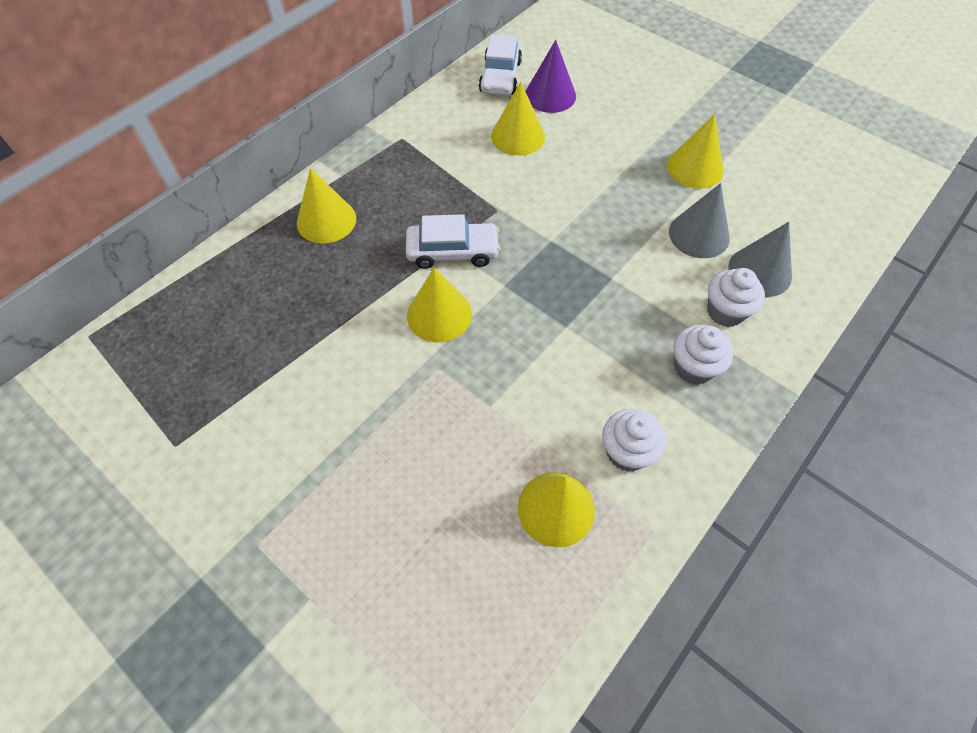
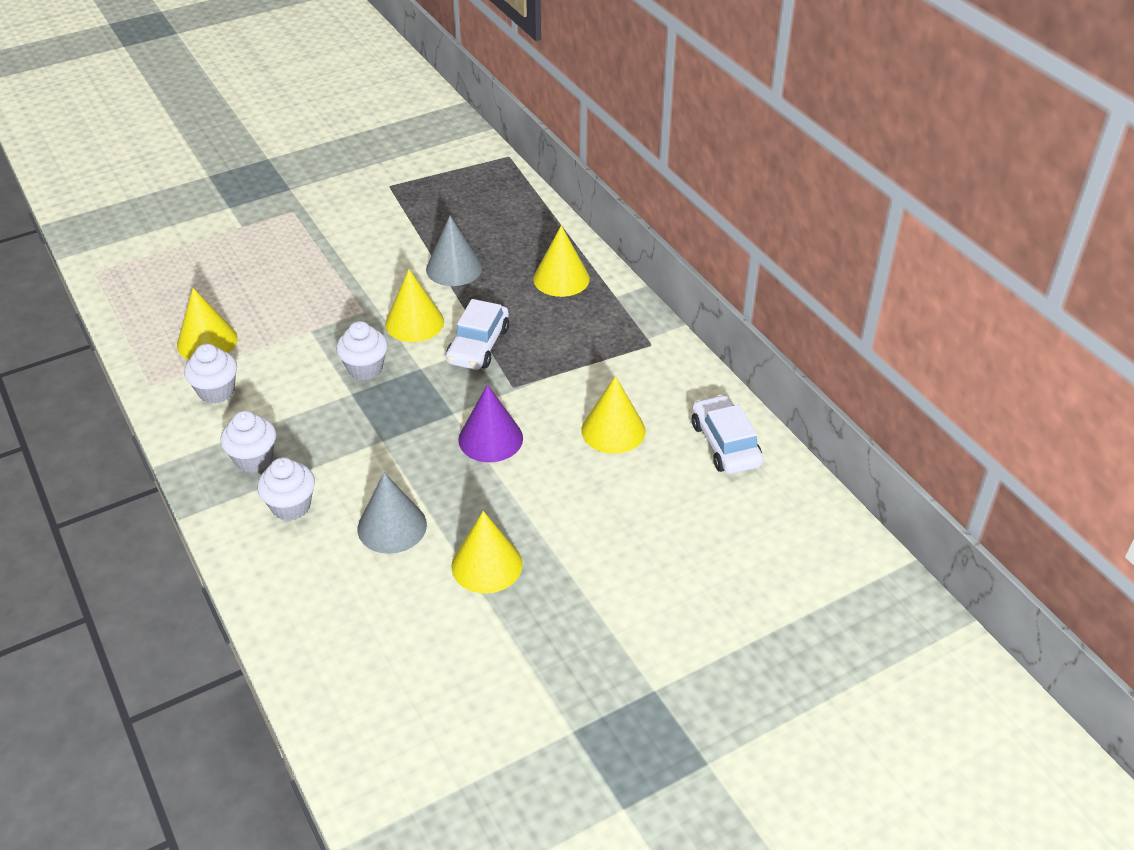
camera: 110 degrees right, 15 degrees down
(500, 77) = (725, 444): white car -> white car turned 45 degrees clockwise
(526, 329) = (365, 368): none -> white cupcake
(550, 95) = (673, 478): purple cone -> purple cone (490, 438)
(760, 271) = (316, 555): grey cone -> grey cone (454, 268)

